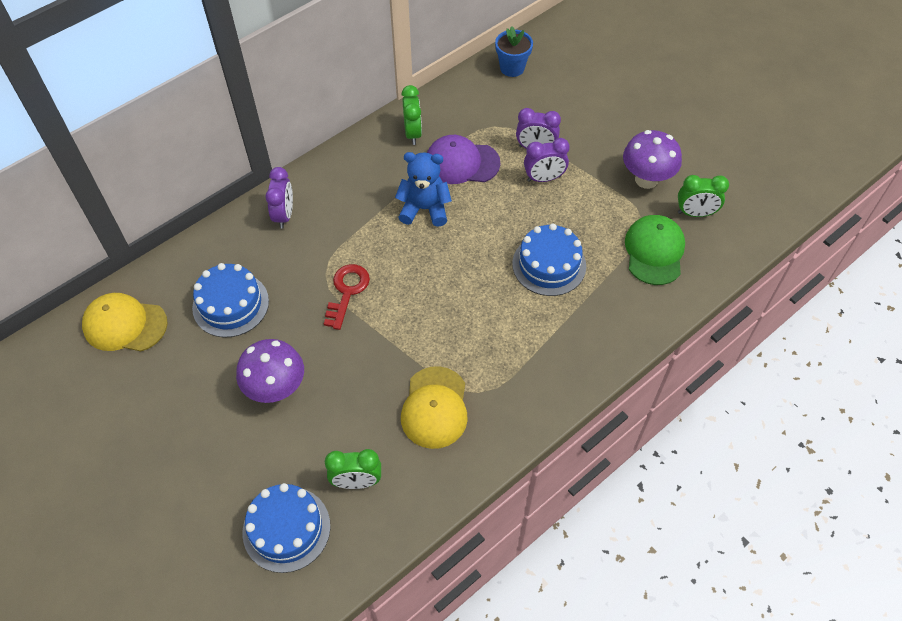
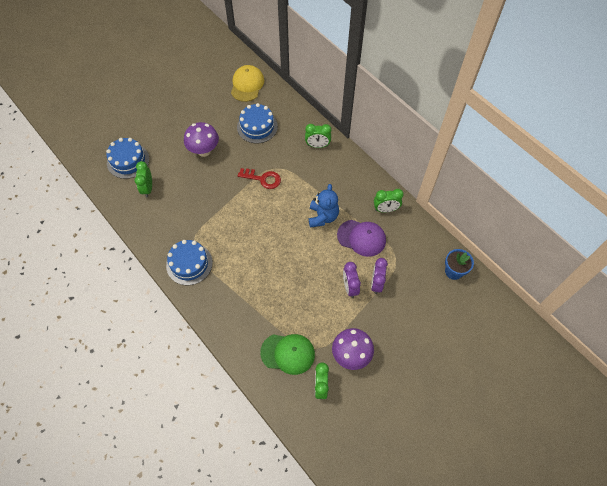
camera: 90 degrees right, 5 degrees up
(284, 215) = (317, 145): purple clock -> green clock
(435, 407) = (185, 223): yellow cap -> none
(462, 163) = (361, 238): purple cap -> purple cap turned 105 degrees clockwise
(549, 265) = (278, 286): blue cake -> blue cake (189, 264)

